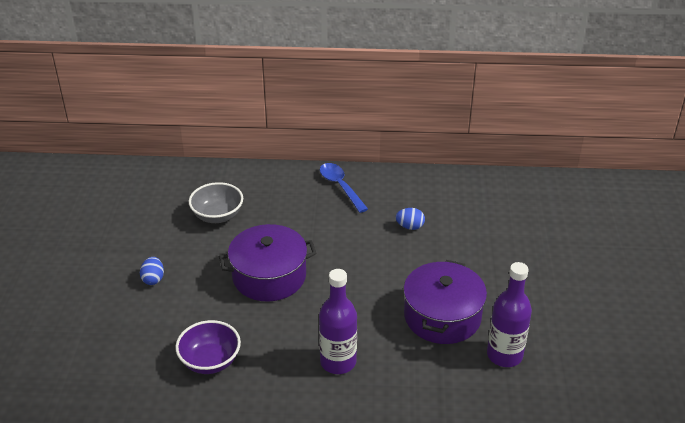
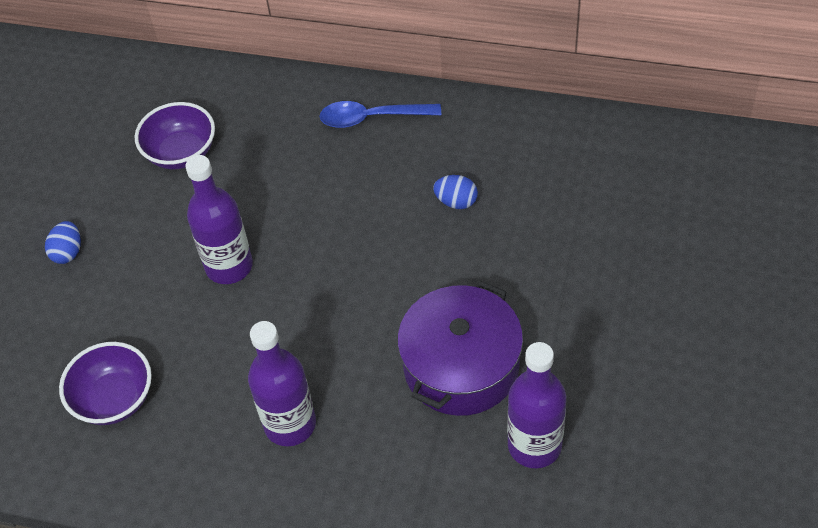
camera: 15 degrees right, 15 degrees up
(217, 216) = (181, 153): grey bowl -> purple bowl
(269, 276) = (229, 266): purple pot -> purple bottle
(340, 186) = (371, 118): blue spoon -> blue spoon turned 75 degrees counterclockwise

